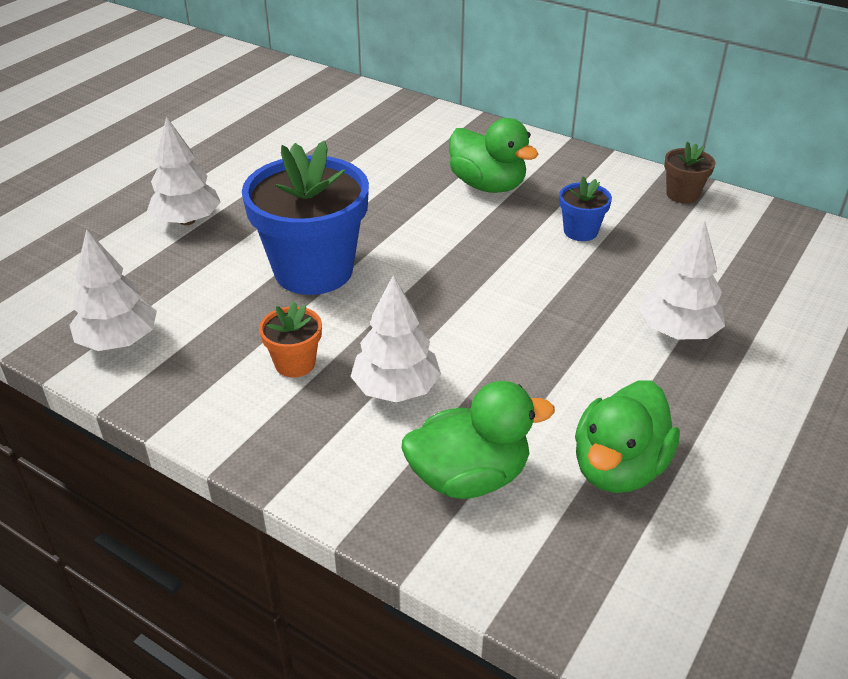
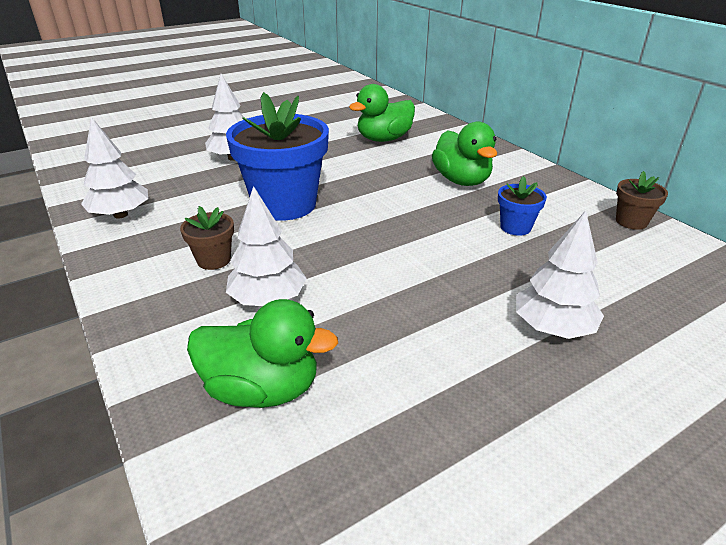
camera: 25 degrees right, 5 degrees down
(295, 363) = (214, 260): orange flower pot -> brown flower pot
(618, 468) = (403, 431): green duck -> green duck (384, 139)

